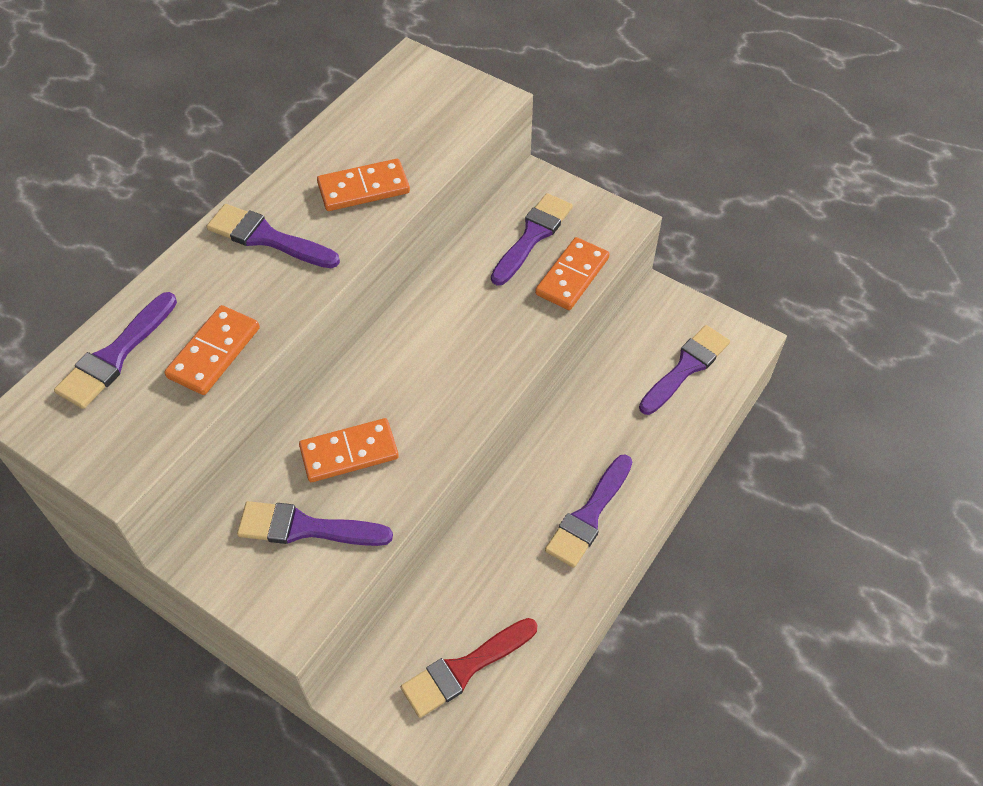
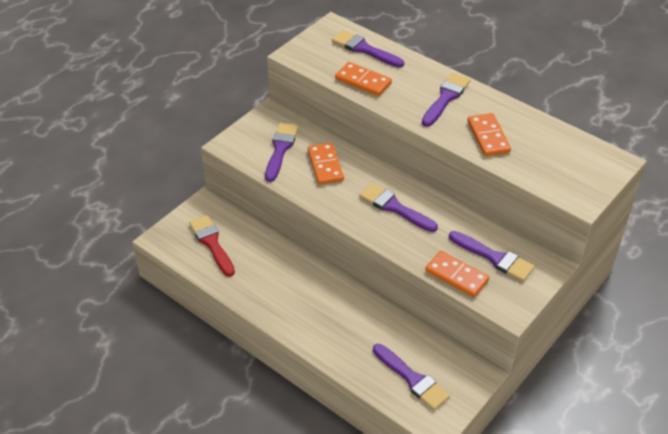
camera: 95 degrees right, 10 degrees down
(589, 515) = (298, 308): purple brush -> purple brush (395, 207)

